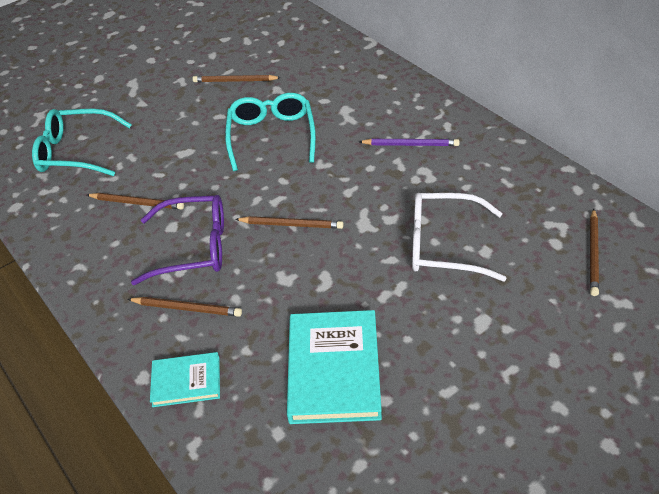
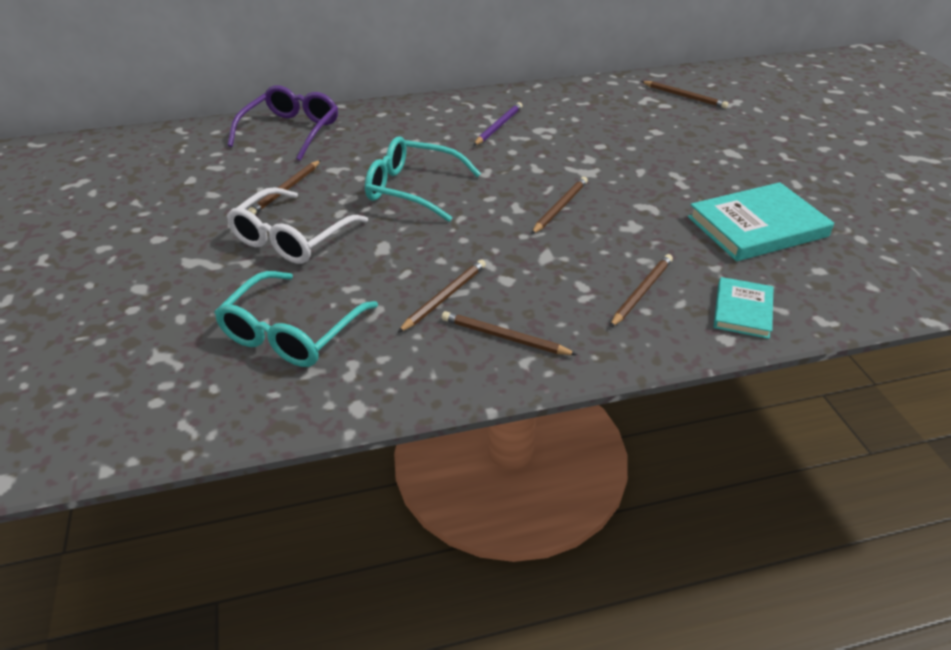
camera: 70 degrees left, 5 degrees down
(102, 247) = (504, 337): none -> brown pencil
(194, 247) = (552, 271): purple glasses -> purple glasses (291, 131)
(334, 369) = (757, 227): turquoise book -> turquoise book turned 45 degrees counterclockwise
(443, 245) = (638, 145): white glasses -> white glasses (291, 238)

